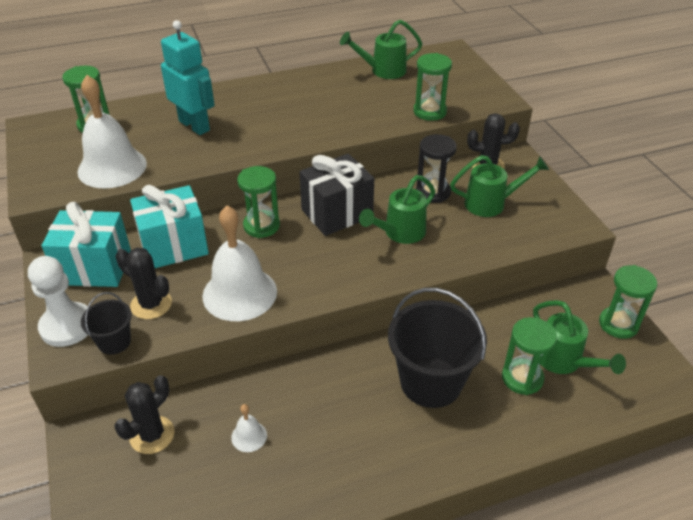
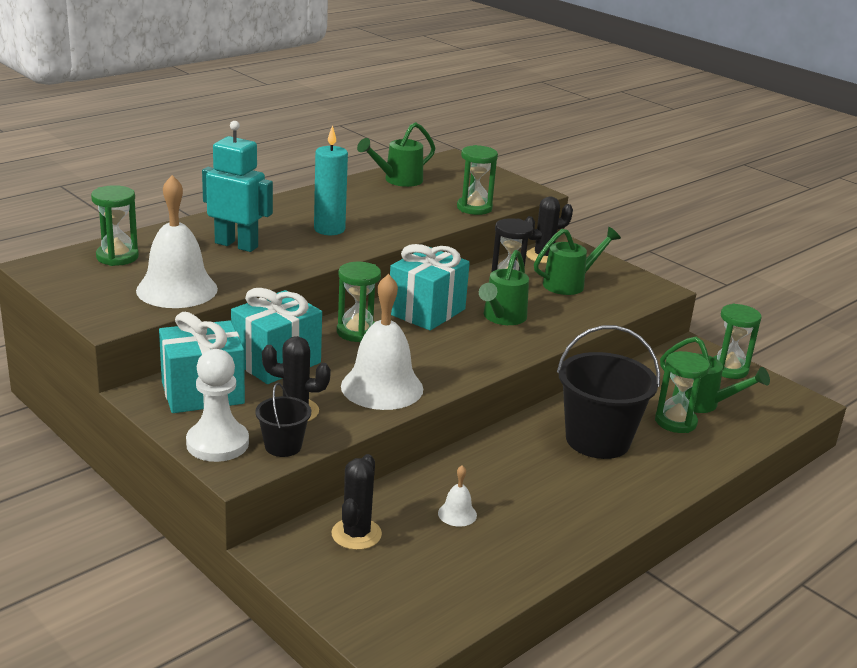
camera: 25 degrees left, 15 degrees down
(283, 119) = (329, 229): none -> turquoise candle
(337, 213) = (426, 311): black gift -> turquoise gift

